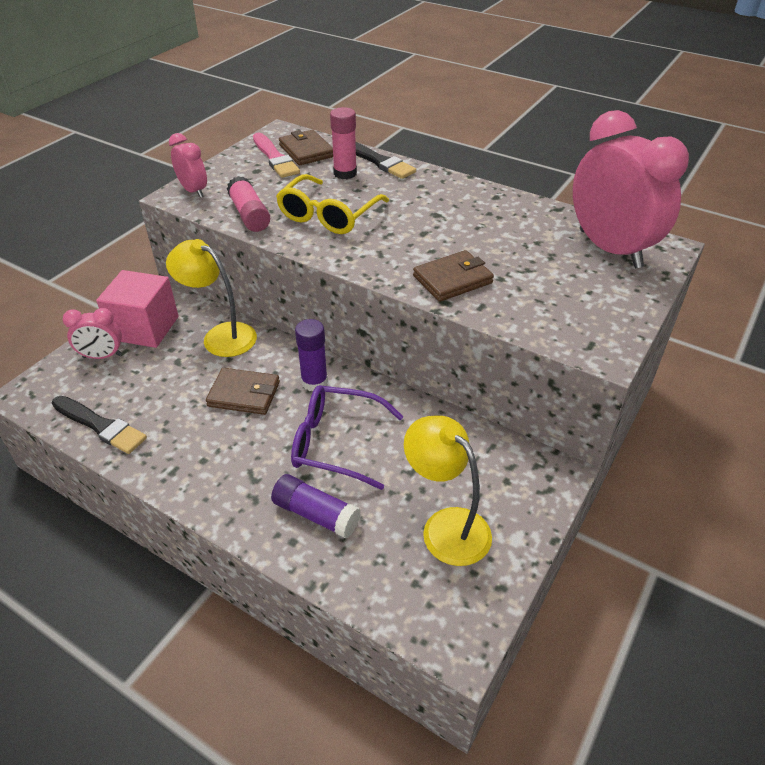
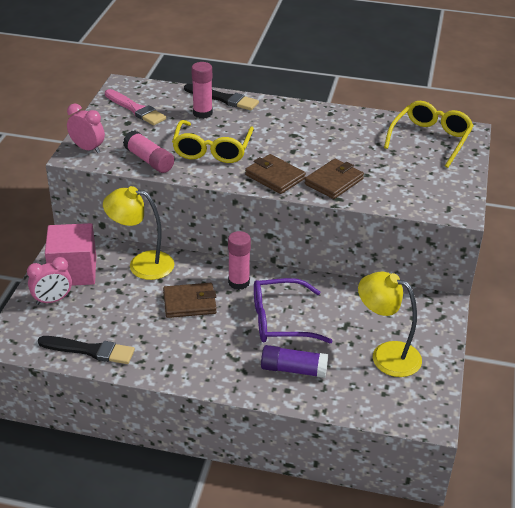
camera: 20 degrees left, 5 degrees down
(306, 151) = (158, 99): brown wallet -> brown wallet (275, 177)
(314, 382) = (239, 282): purple glue stick -> pink glue stick
(610, 249) = (430, 139): pink clock -> yellow glasses

